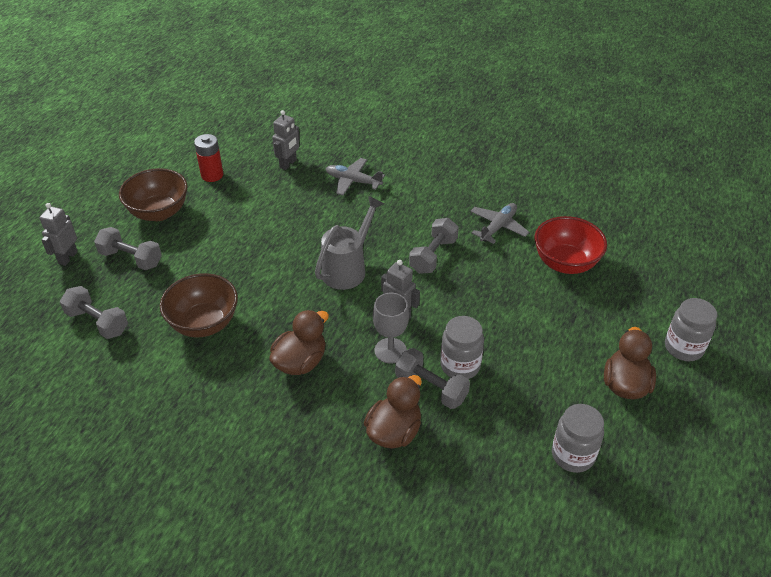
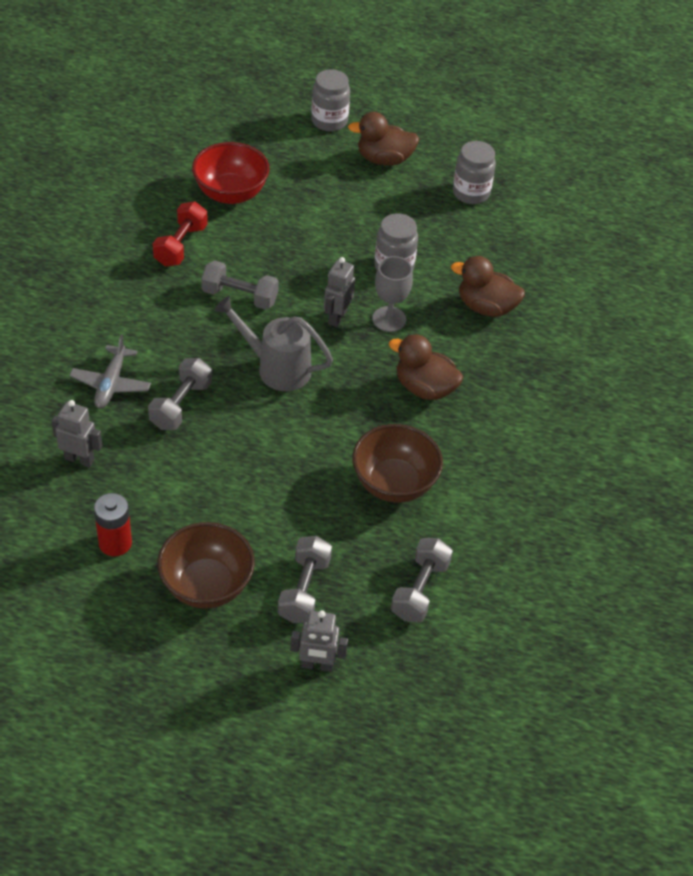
camera: 105 degrees left, 5 degrees up
(431, 388) = (427, 285): grey dumbbell -> grey dumbbell (181, 405)
(498, 227) = (181, 245): grey plane -> red dumbbell

